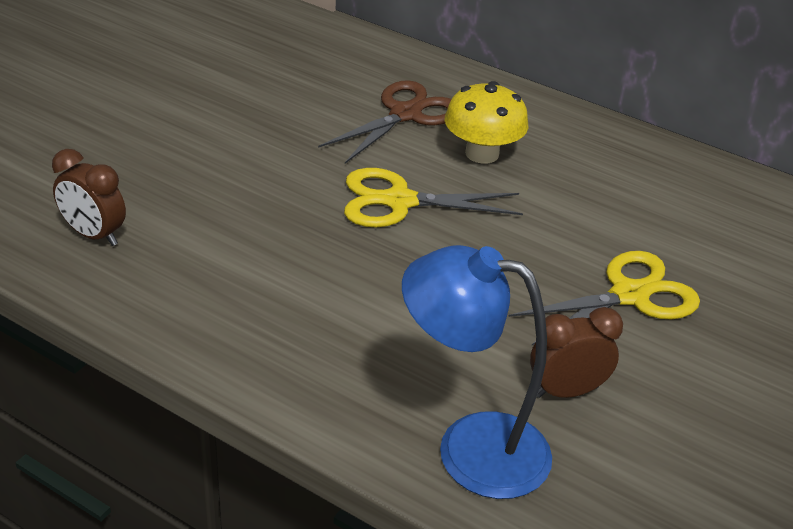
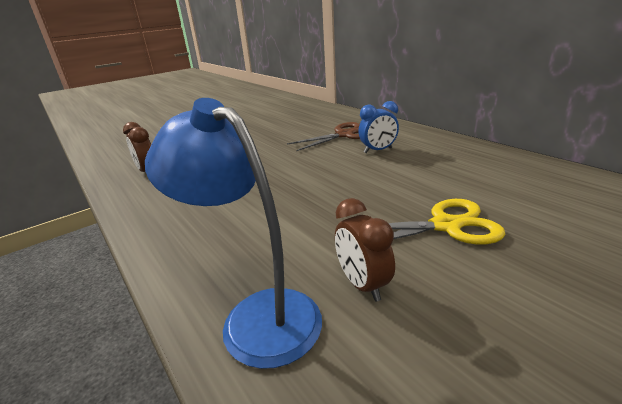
camera: 25 degrees right, 10 degrees down
(399, 201) = (314, 167): yellow scissors -> none
(482, 153) = (378, 150): yellow mushroom -> blue clock
(566, 391) = (362, 284): brown clock -> brown clock turned 120 degrees counterclockwise

